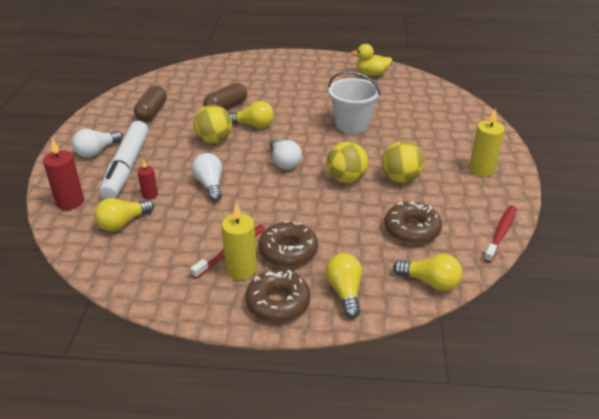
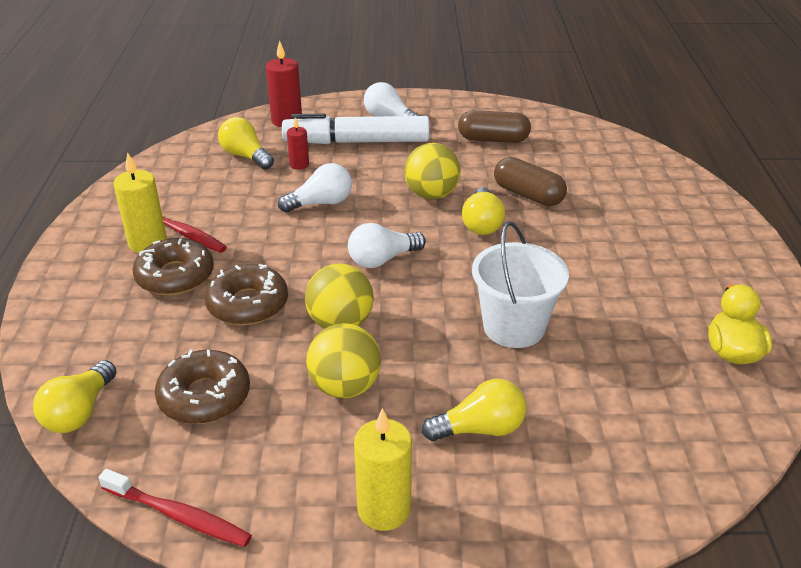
camera: 85 degrees right, 0 degrees up
(278, 302) = (83, 274): brown donut -> brown donut (248, 304)
(344, 292) = (84, 327): yellow light bulb -> yellow light bulb (480, 429)

